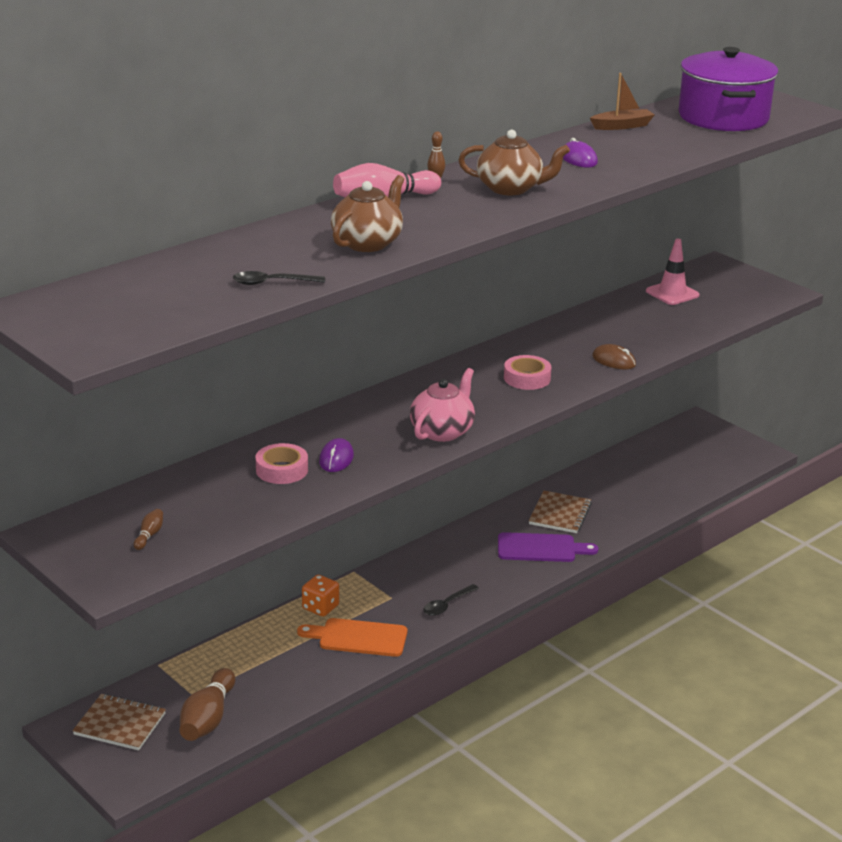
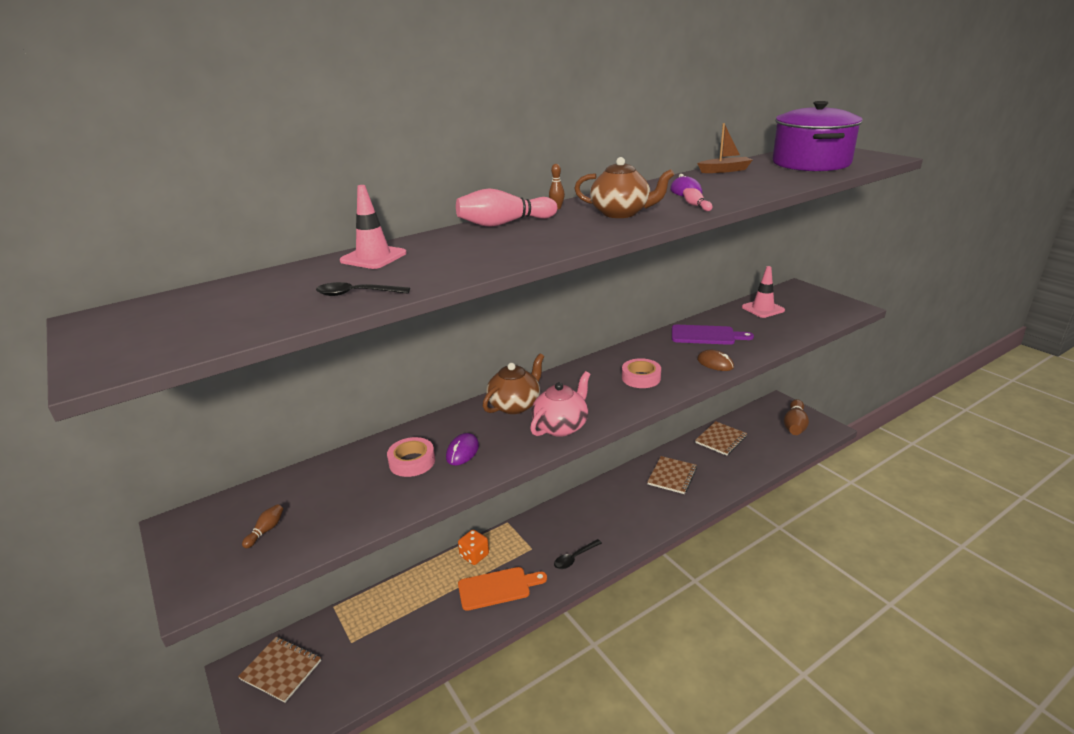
camera: 10 degrees right, 0 degrees up
(208, 719) = (354, 669): brown bowling pin -> brown bowling pin (794, 425)
(261, 242) = (373, 257): none -> pink traffic cone
(358, 638) = (497, 588): orange cutting board -> orange cutting board turned 150 degrees clockwise
(368, 243) = (472, 257): brown teapot -> brown teapot (515, 405)
(541, 548) = (655, 506): purple cutting board -> purple cutting board (706, 335)
(591, 180) = (696, 206): none -> pink bowling pin
(621, 470) = (720, 439): none -> brown notebook

